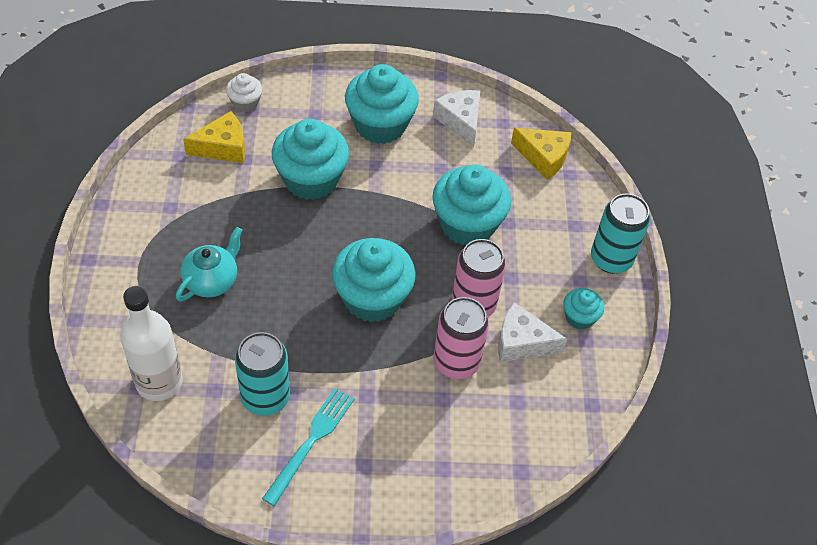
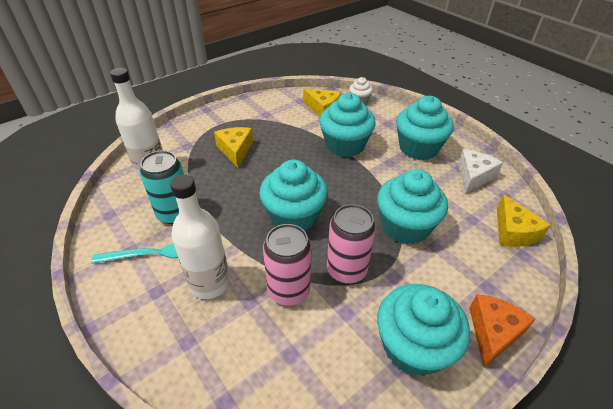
camera: 55 degrees right, 10 degrees down
(212, 281) = (235, 150): turquoise teapot -> yellow cheese
(393, 417) = (209, 283): none -> white bottle
(521, 342) = (346, 320): white cheese -> none
(579, 317) = (413, 346): turquoise cupcake -> turquoise cupcake, size x2.00
(611, 259) = (493, 332): turquoise can -> orange cheese

